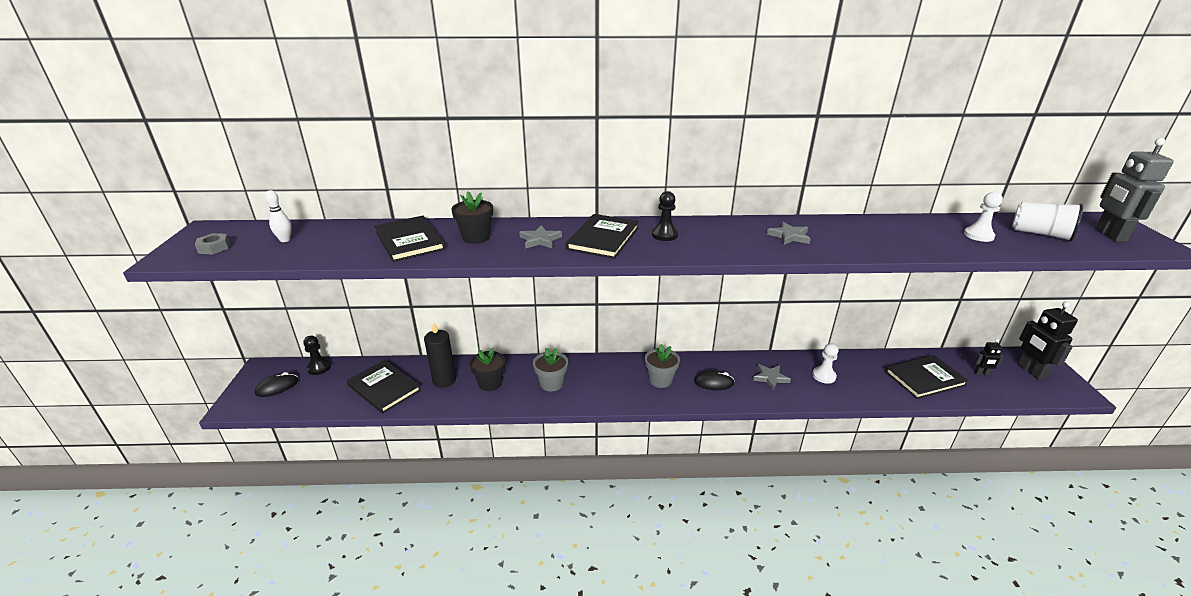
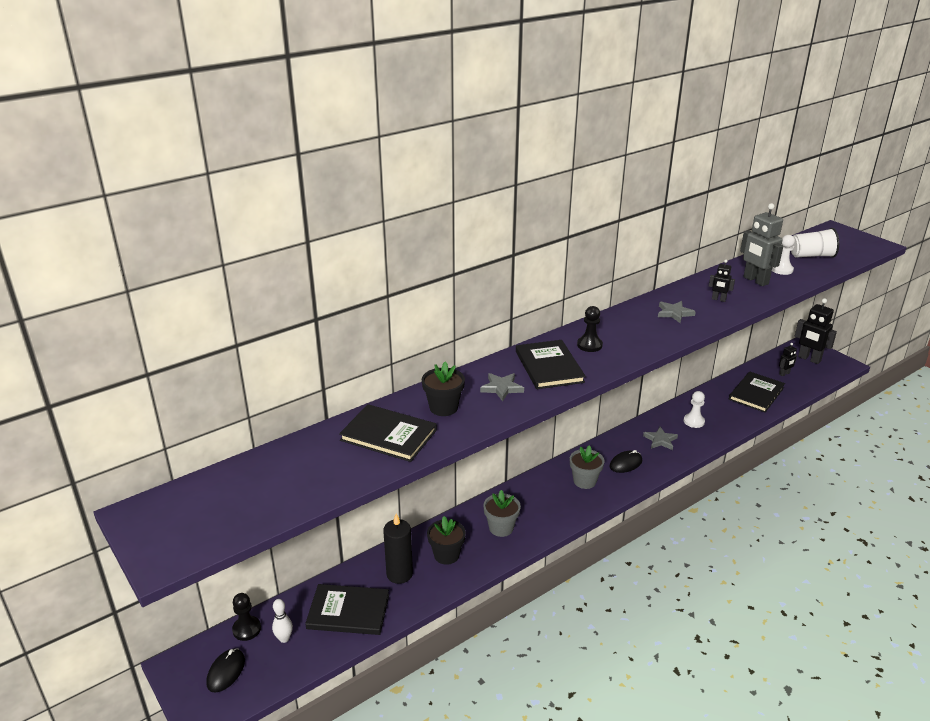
camera: 35 degrees left, 0 degrees up
(214, 248) = (194, 527): grey nut -> none
(285, 240) = (258, 486): white bowling pin -> white bowling pin (284, 638)
(857, 239) = (718, 299): none -> black robot
(1109, 235) = (845, 243): grey robot -> grey robot (755, 280)

